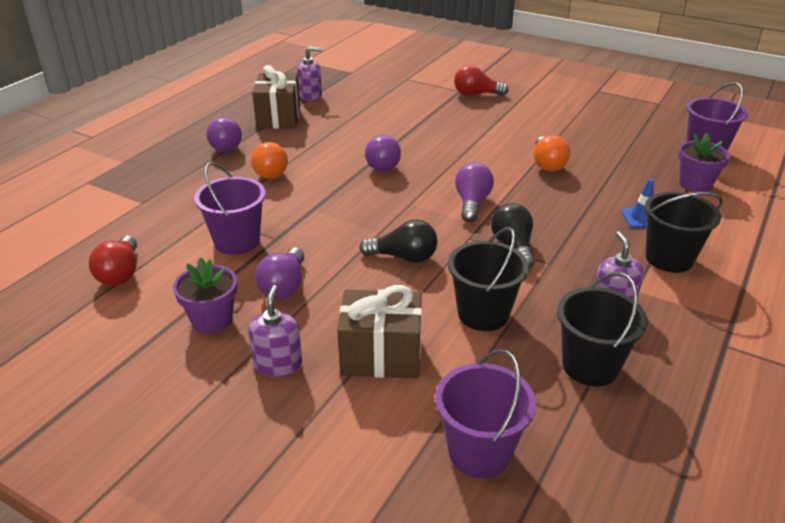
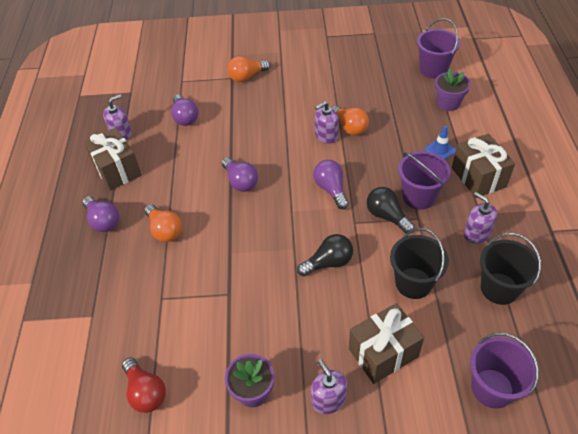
camera: 30 degrees left, 15 degrees up
(237, 241) = (203, 312): purple bucket -> purple bucket (418, 197)
(284, 286) = (273, 333): purple light bulb -> purple light bulb (185, 117)
(476, 94) = (247, 76): red light bulb -> orange light bulb
(513, 162) = (326, 136): none -> purple soap dispenser
(669, 258) = (478, 177): black bucket -> brown gift

